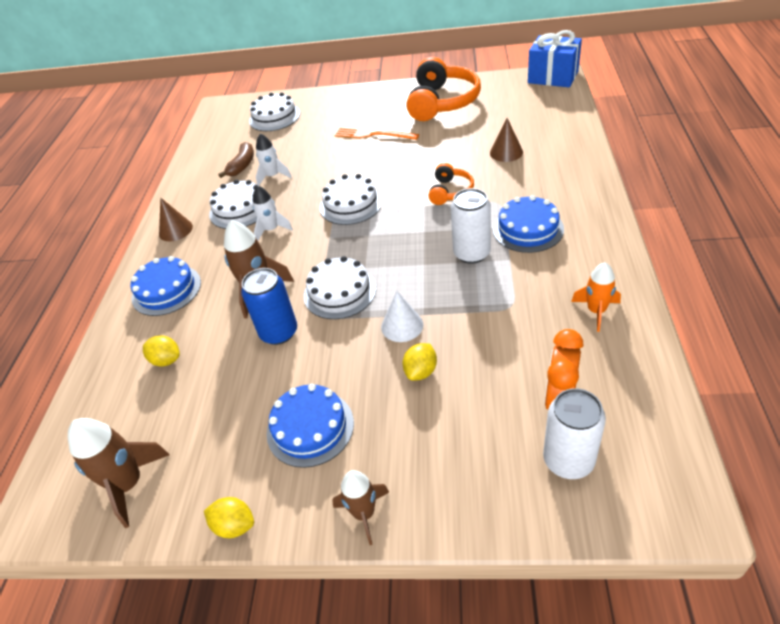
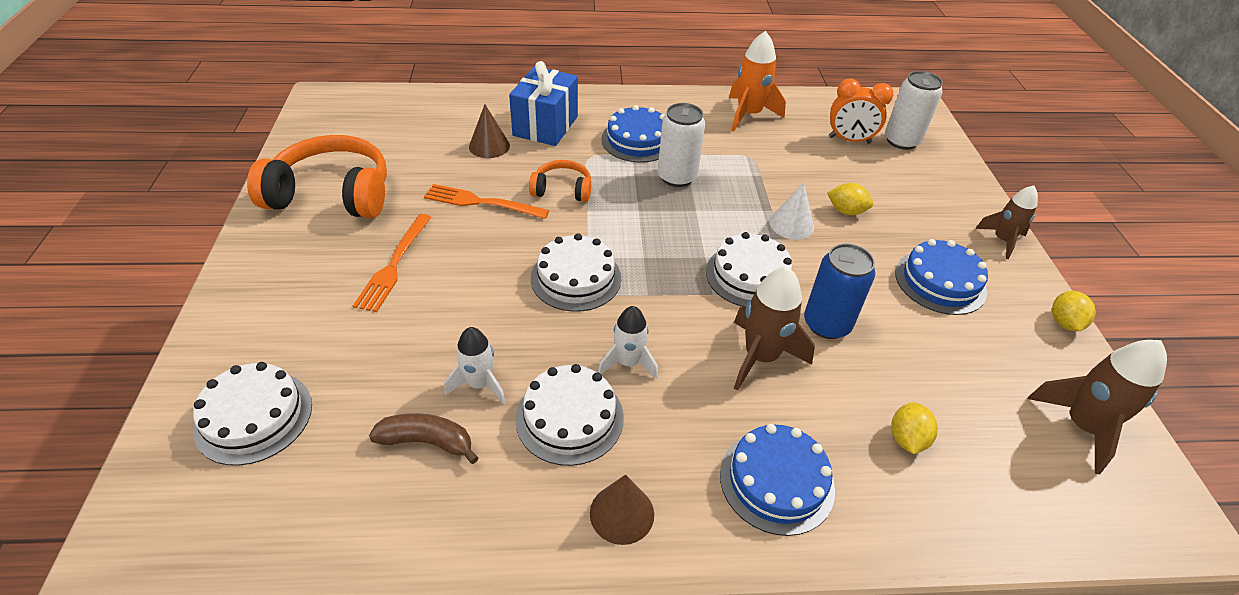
camera: 105 degrees left, 0 degrees up
(434, 157) = (480, 202): none -> orange fork
(553, 77) = (323, 101): blue gift -> blue gift (545, 126)
(596, 311) = (748, 115): orange rocket -> orange rocket, size x1.53

